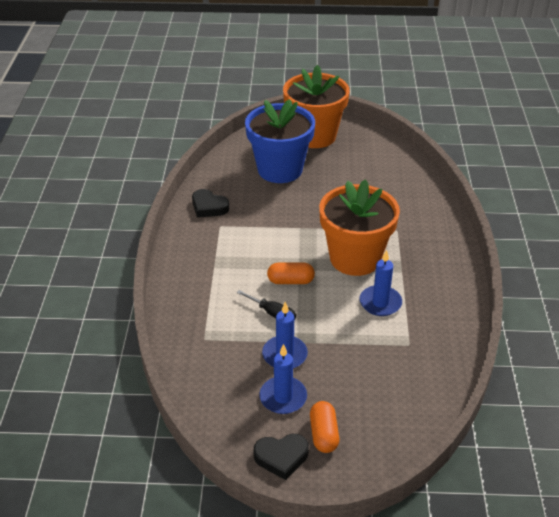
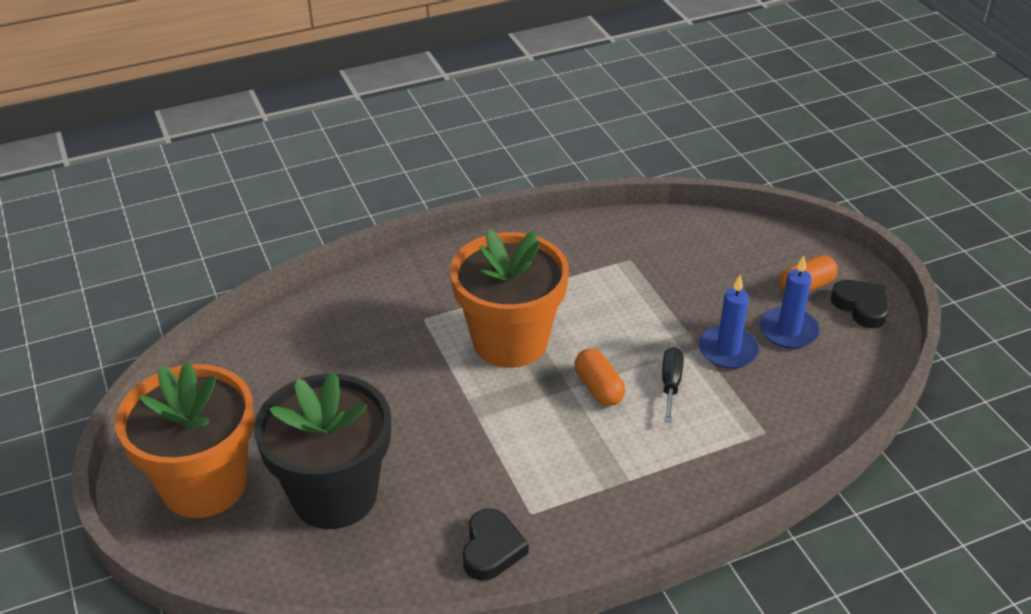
camera: 115 degrees left, 0 degrees up
(280, 169) = (334, 495): blue flower pot -> black flower pot
(380, 303) = (579, 297): blue candle -> none

